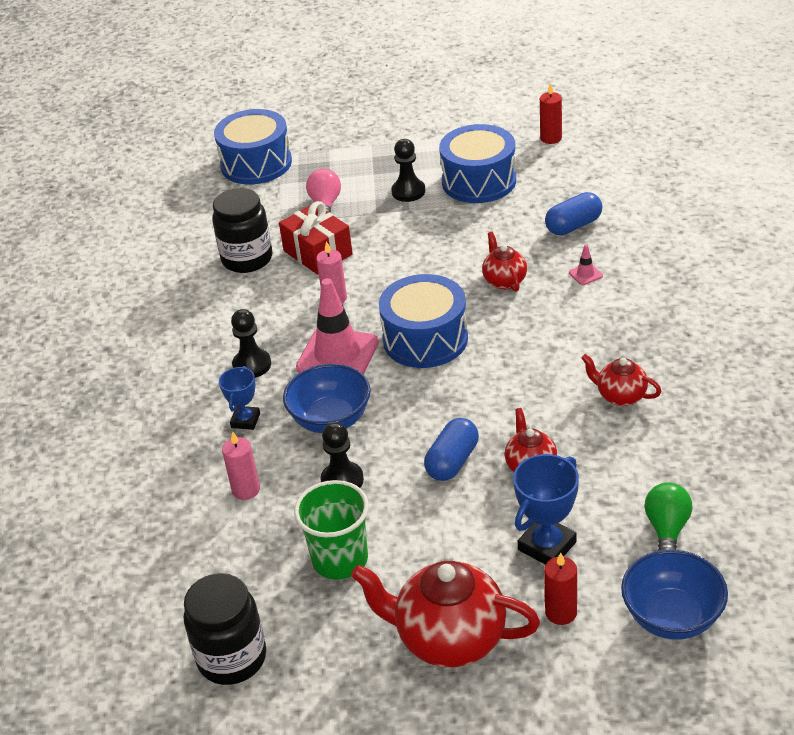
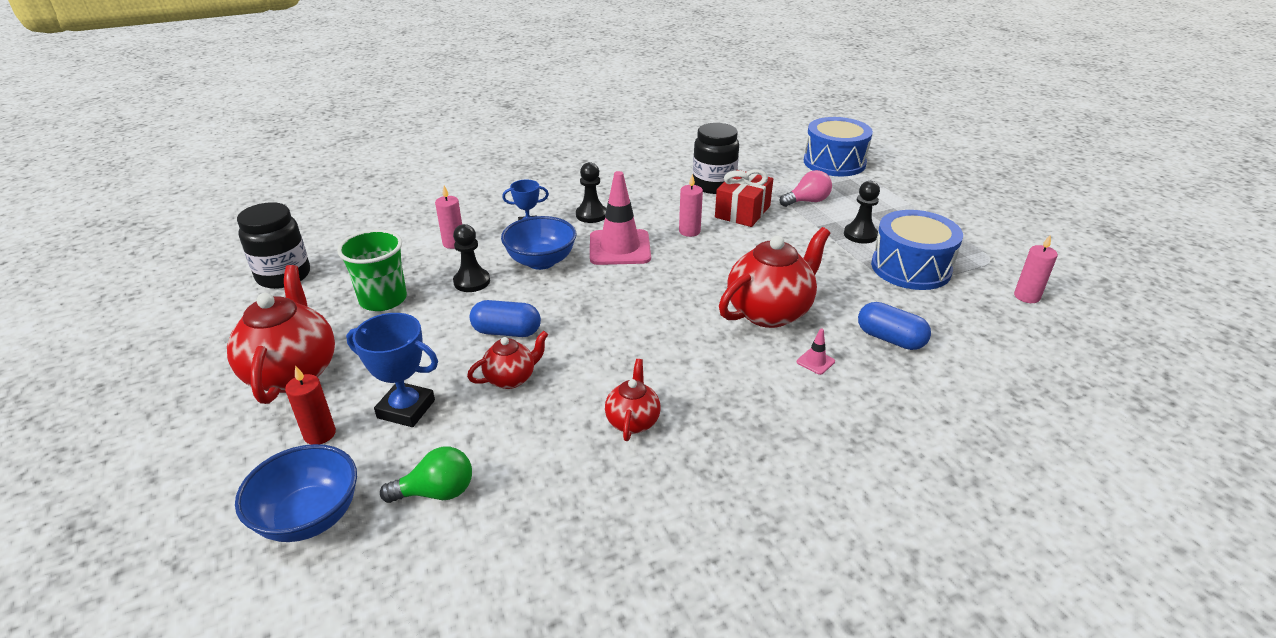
camera: 65 degrees right, 5 degrees down
(425, 339) = (661, 285): blue drum -> none
(504, 281) = (770, 312): red teapot -> red teapot, size x1.88
(551, 138) = (1026, 296): red candle -> pink candle

